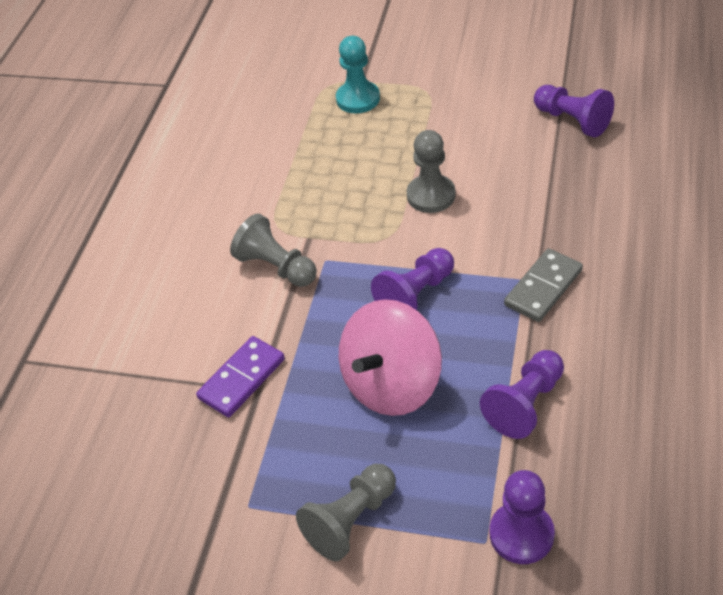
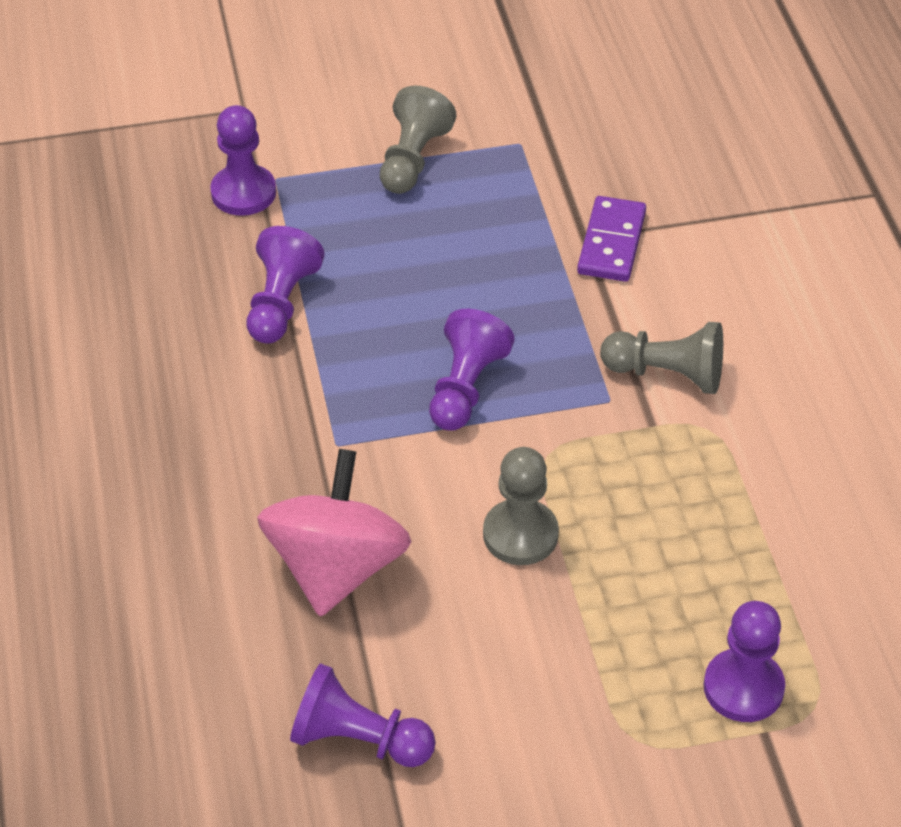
camera: 150 degrees right, 0 degrees up
(358, 99) = (743, 687): turquoise pawn -> purple pawn
(392, 384) = (439, 283): pink spinning top -> pink spinning top (336, 568)
(543, 288) = (307, 440): grey domino -> none

